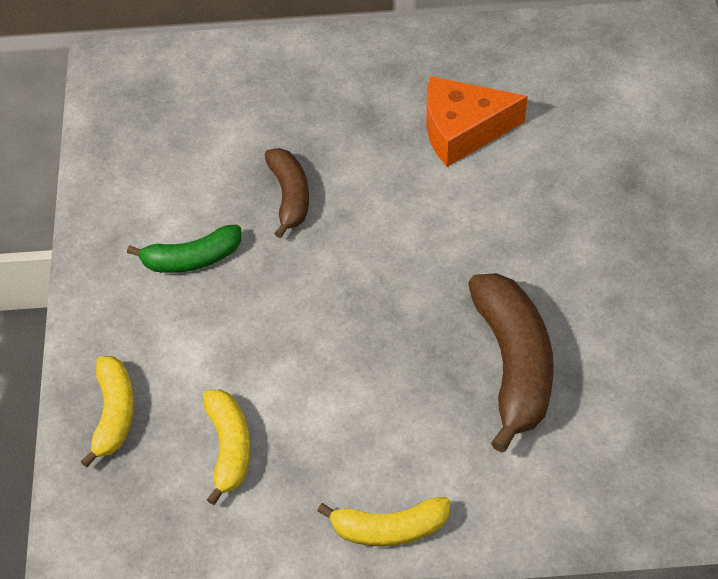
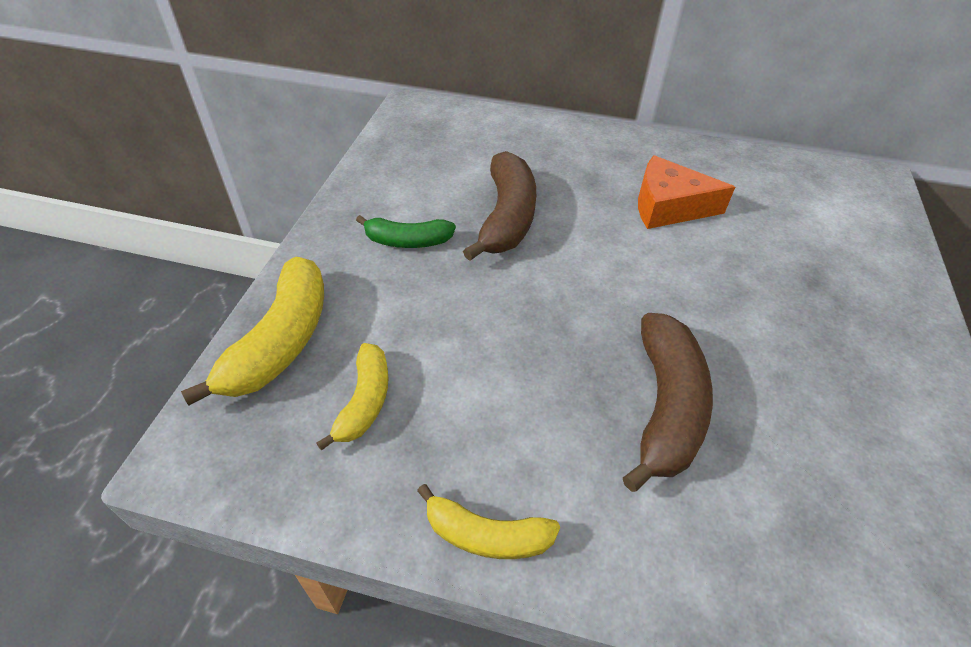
camera: 15 degrees right, 5 degrees down
(114, 414) = (281, 341): yellow banana -> yellow banana, size x1.65
(289, 197) = (506, 218): brown banana -> brown banana, size x1.65

